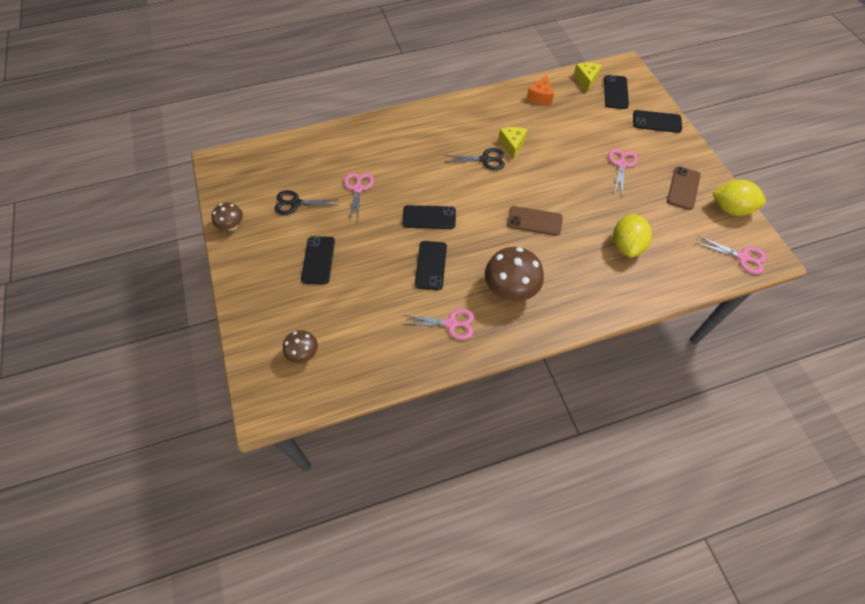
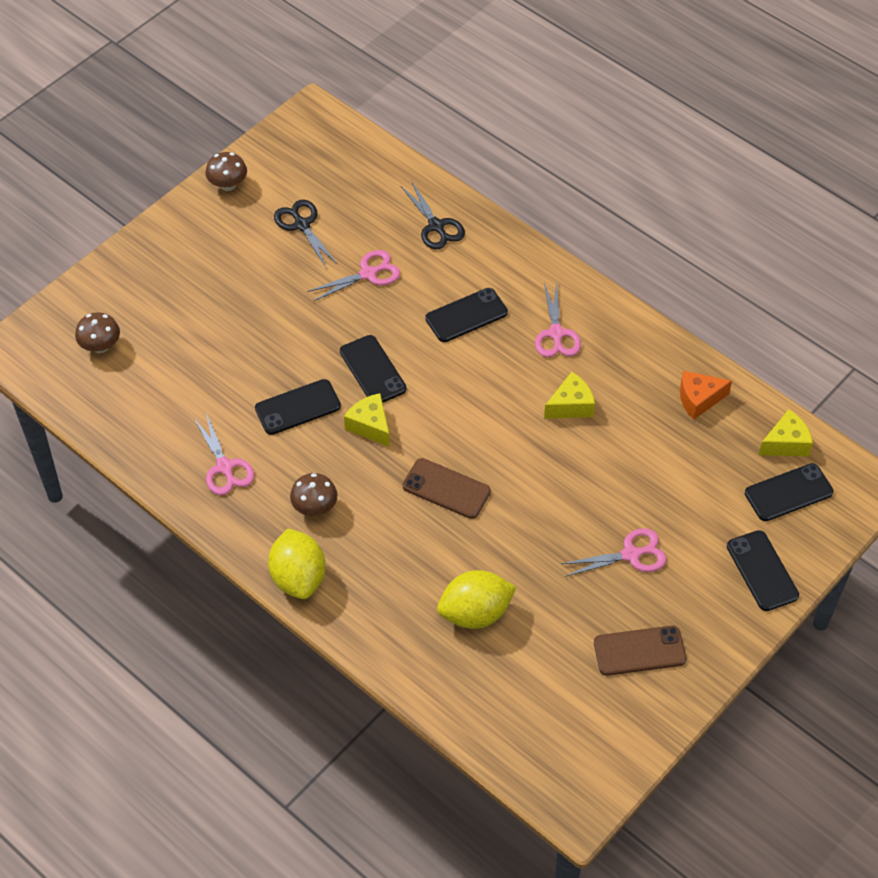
camera: 60 degrees right, 5 degrees down
(318, 260) = (232, 292): black phone -> black phone (466, 315)
(468, 236) = (370, 426): none -> yellow cheese
(485, 160) = (518, 386): black scissors -> black scissors (436, 226)
(510, 289) = (315, 507): brown mushroom -> brown mushroom, size x0.56
(534, 221) = (446, 489): brown phone -> brown phone turned 45 degrees counterclockwise
(730, 209) = (640, 727): yellow lemon -> yellow lemon (298, 578)
(742, 257) = (551, 768): pink scissors -> pink scissors (556, 333)

